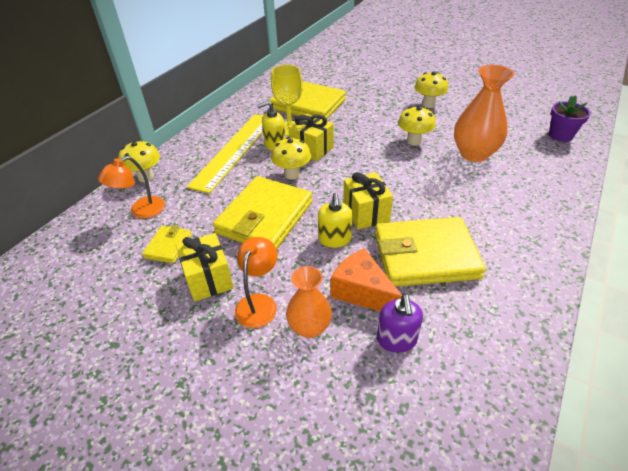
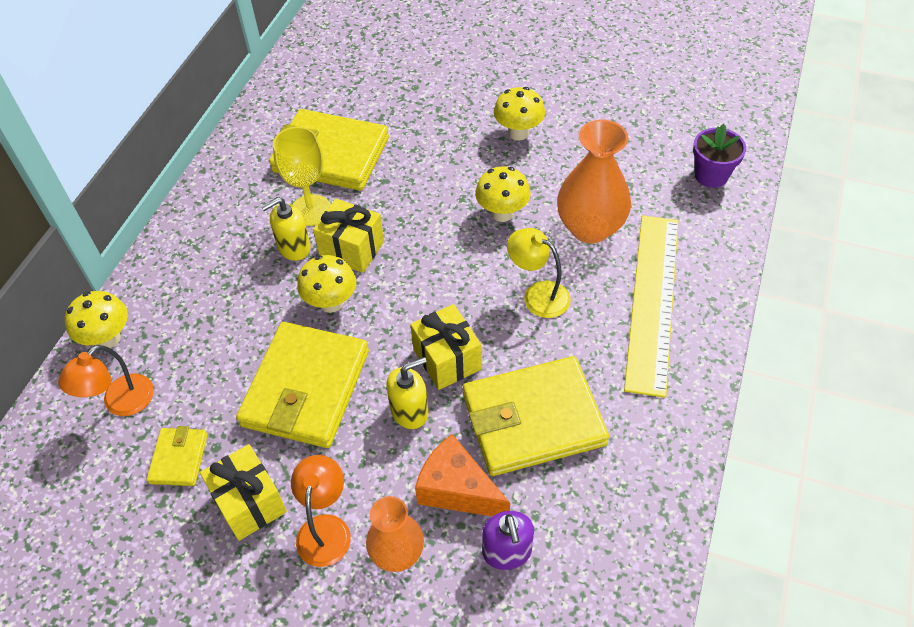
camera: 10 degrees left, 10 degrees up
(234, 150) = (233, 266): yellow ruler -> yellow ruler (653, 301)
(334, 239) = (410, 411): yellow soap dispenser -> yellow soap dispenser turned 105 degrees counterclockwise
(435, 185) = (538, 295): none -> yellow lamp

